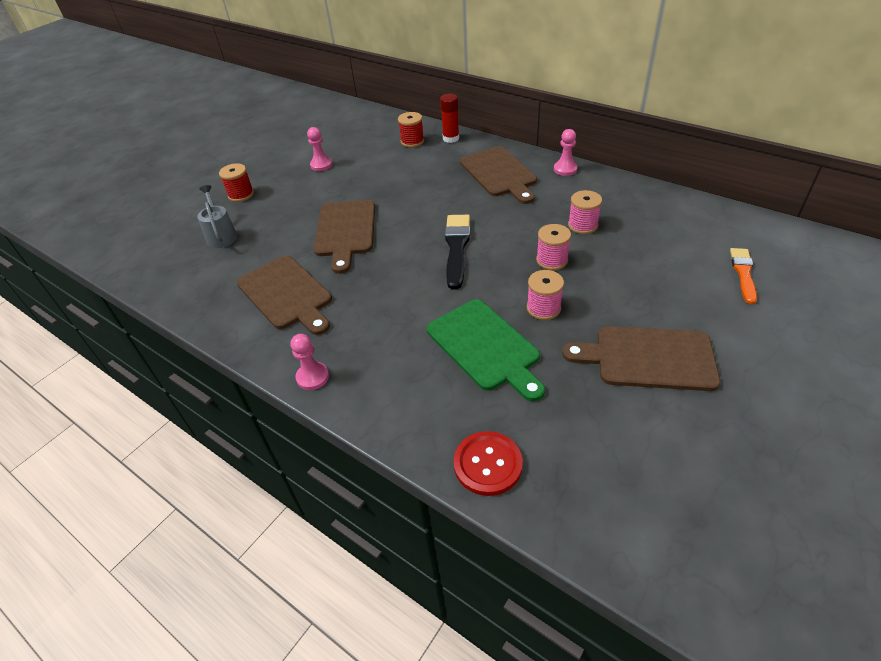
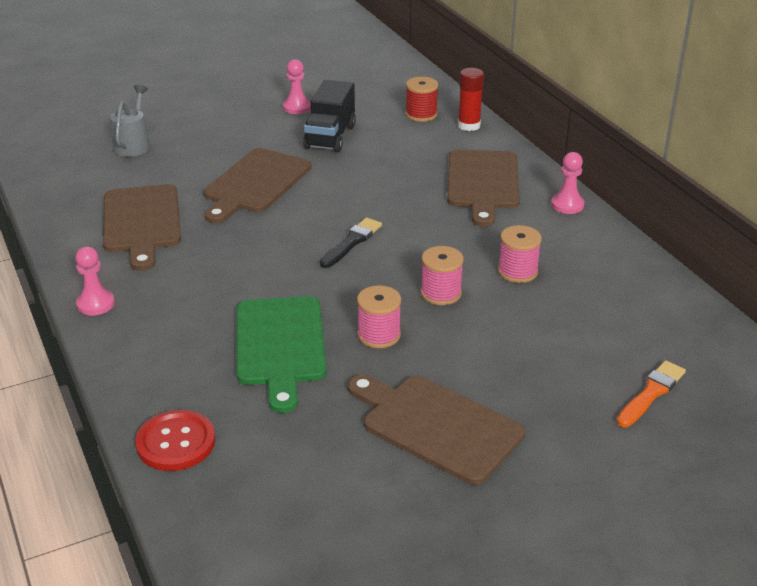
camera: 25 degrees right, 10 degrees down
(241, 194) = (188, 111): red spool -> none
(366, 178) = (330, 137): none -> black truck
(457, 248) = (352, 242): black brush -> black brush, size x0.66

